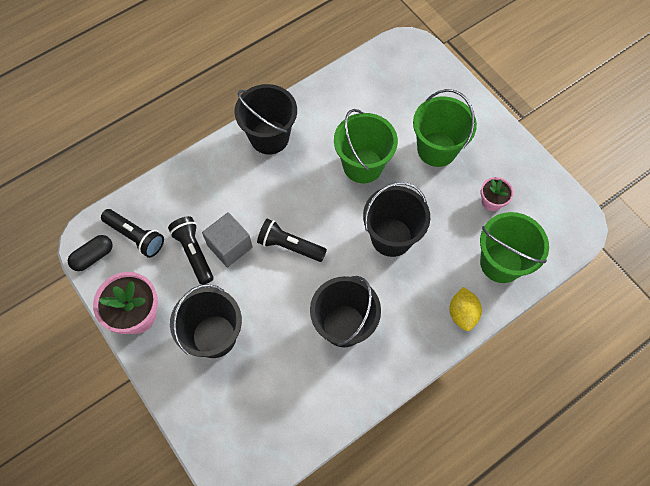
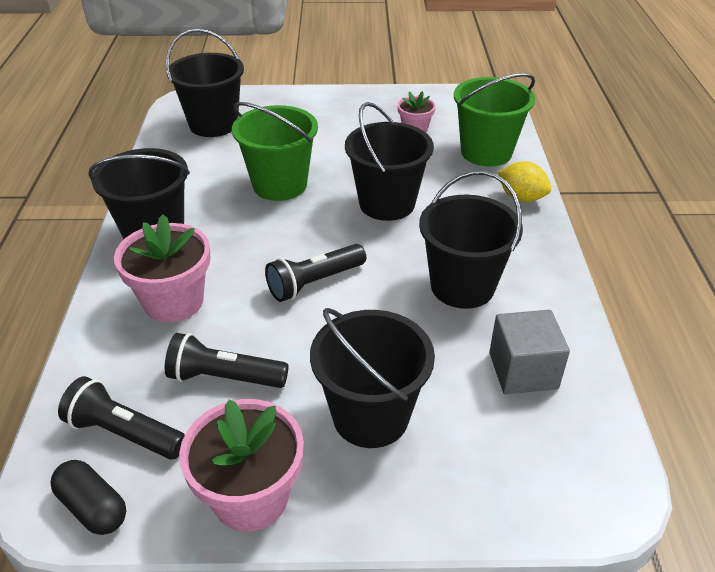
camera: 55 degrees left, 25 degrees down
(93, 256) = (93, 507): black capsule -> black capsule turned 45 degrees counterclockwise
(135, 236) = (124, 433): black flashlight -> black flashlight turned 135 degrees counterclockwise
(227, 189) = (173, 301): none -> pink flower pot
(230, 246) = (255, 336): grey cube -> grey cube (523, 370)
(395, 81) = (213, 124): none -> black bucket
(437, 149) = (321, 134): green bucket -> none

